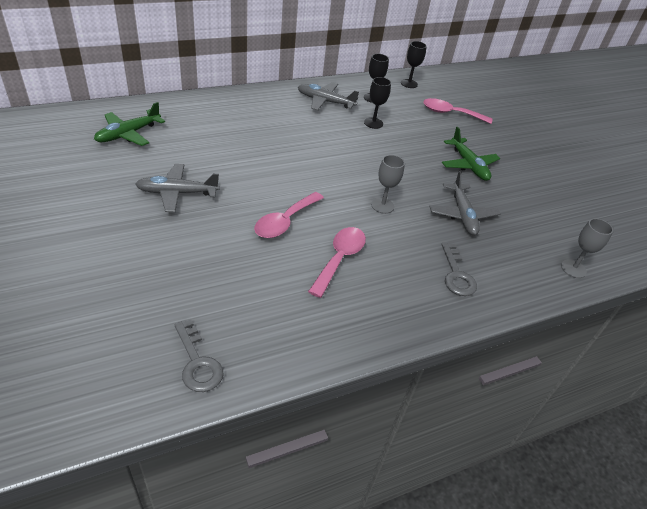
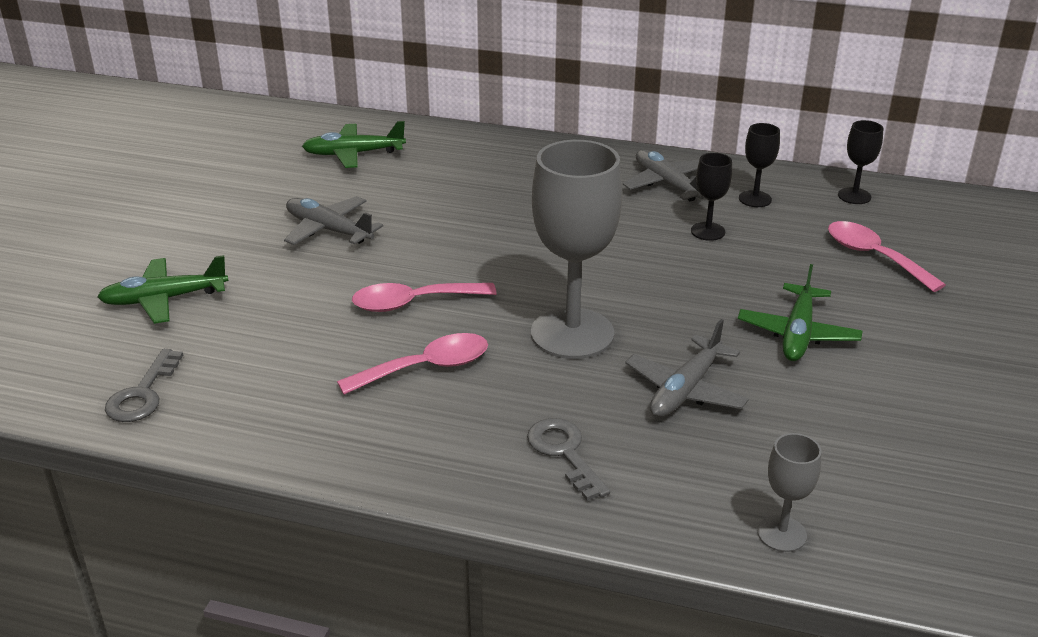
camera: 45 degrees right, 10 degrees down
(125, 287) = (164, 299): none -> green plane
(382, 205) = (572, 333): grey goblet -> grey goblet, size x2.14
(456, 274) = (564, 453): grey key -> grey key turned 120 degrees clockwise

